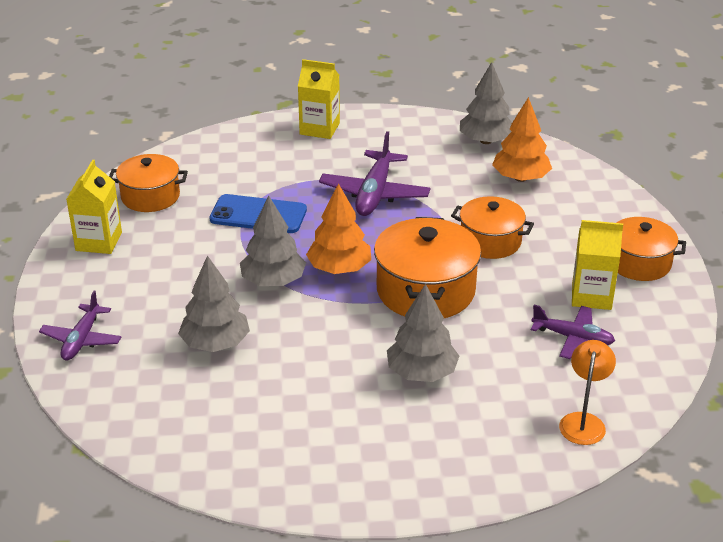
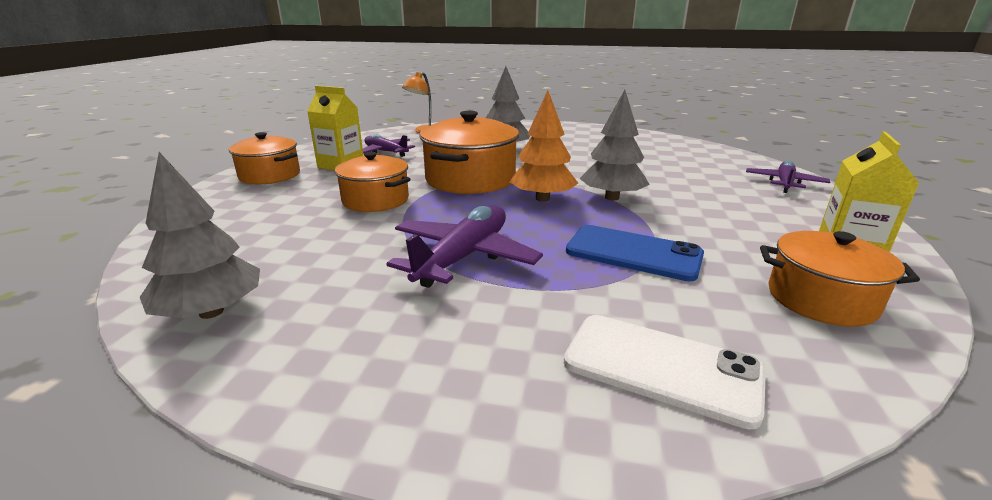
camera: 165 degrees left, 10 degrees down
(215, 343) = (660, 172): grey tree -> none
(251, 150) = (661, 367): none -> white phone
(319, 128) = (499, 402): yellow carton -> none
(520, 178) = (253, 250): orange tree -> none

